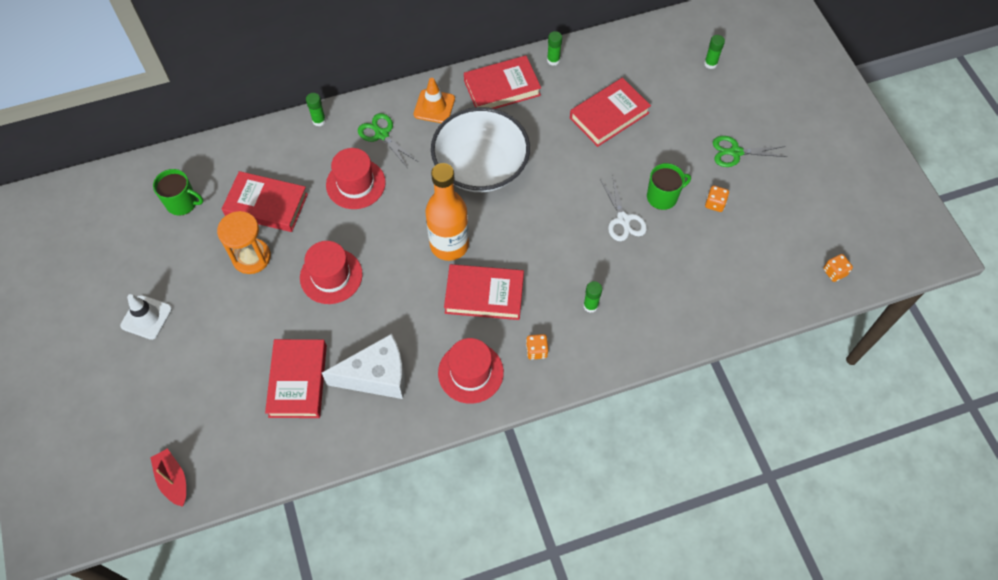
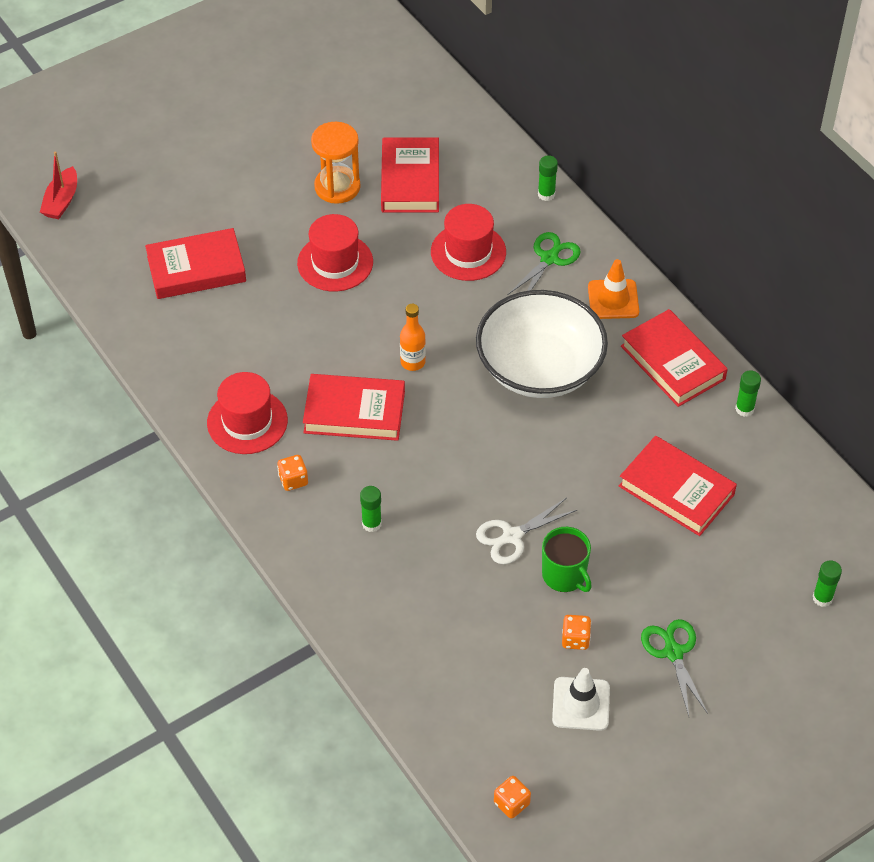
camera: 75 degrees right, 10 degrees down
(146, 317) = (237, 124): white traffic cone -> white traffic cone (581, 704)
(173, 480) = (61, 201): red boat -> red boat turned 150 degrees clockwise
(182, 203) = (387, 109): green mug -> none
(377, 376) = (220, 336): white cheese -> none
(449, 245) = (413, 362): orange bottle -> orange bottle, size x0.50
(484, 295) = (354, 412): red book -> red book turned 75 degrees counterclockwise

